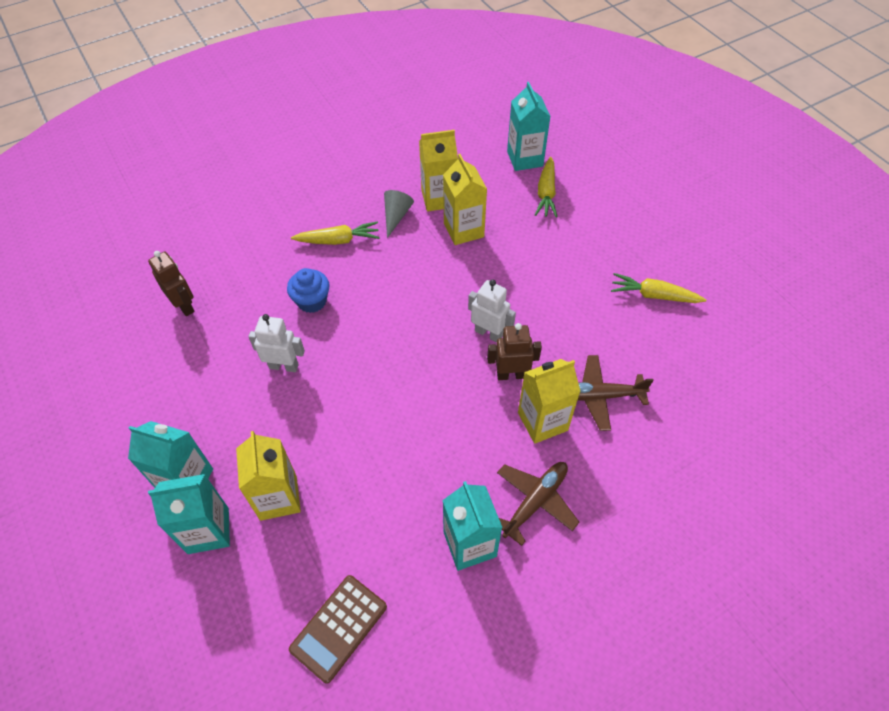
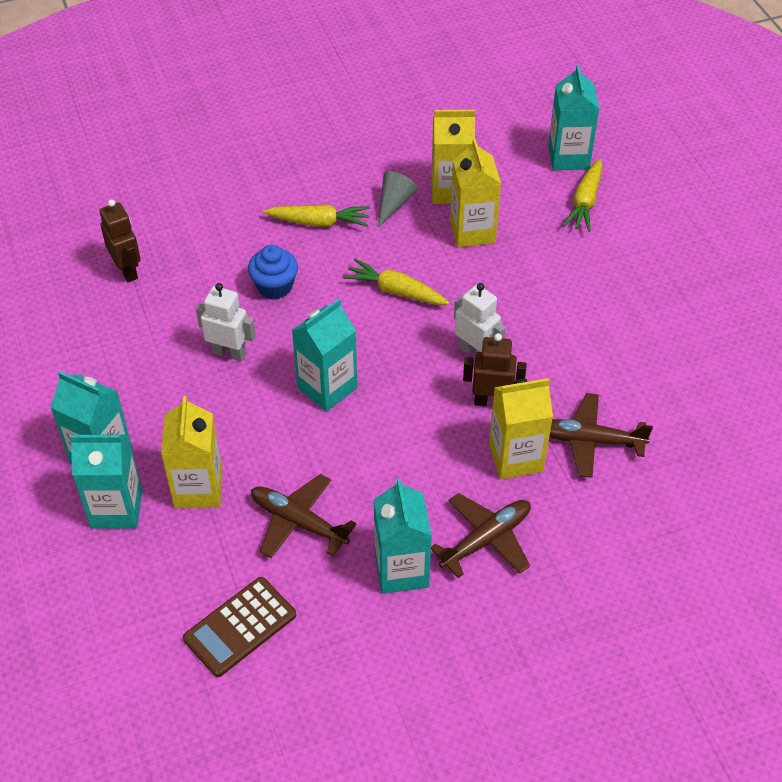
camera: 10 degrees right, 5 degrees down
(371, 514) = (298, 522): none -> brown plane
(373, 384) = (327, 388): none -> turquoise carton
(653, 295) = (687, 339): yellow carrot -> yellow carrot (395, 291)

